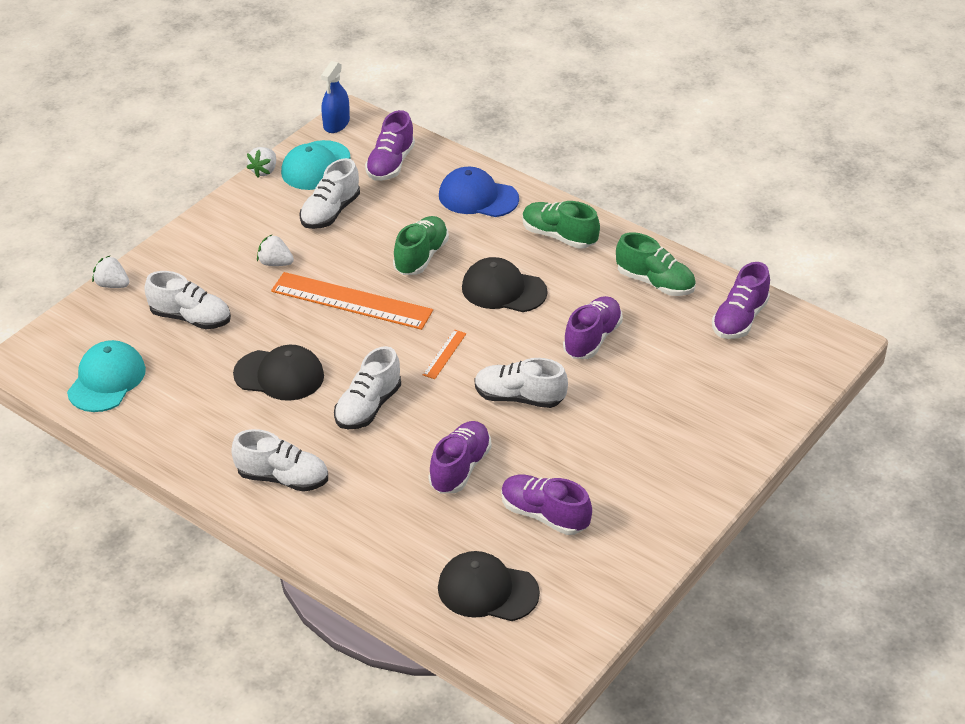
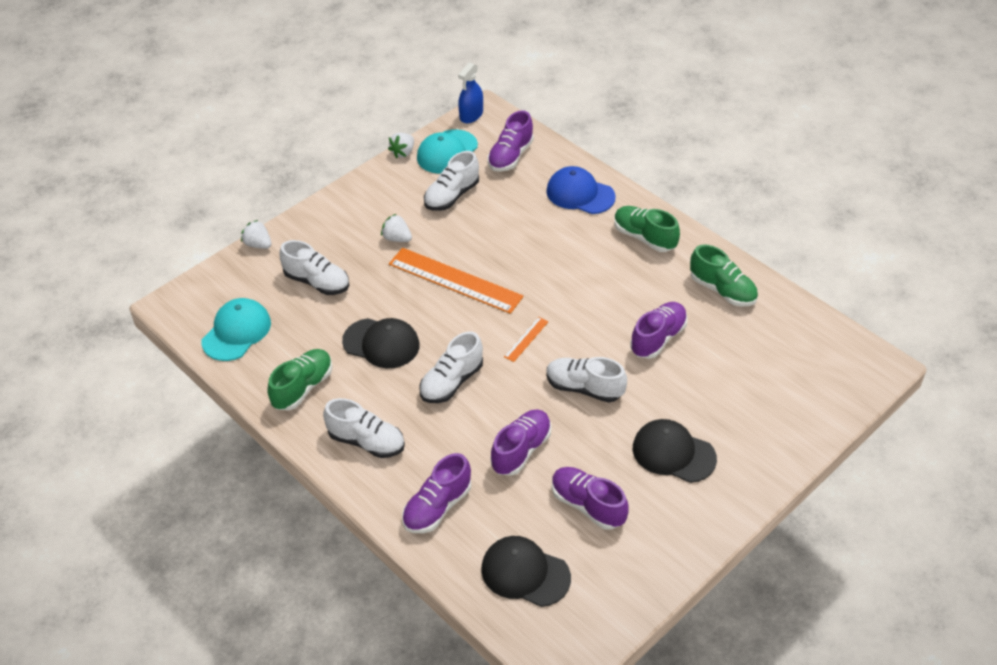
camera: 10 degrees right, 5 degrees up
(421, 256) = (521, 245): green shoe -> green shoe (303, 387)
(503, 290) = (587, 283): black cap -> black cap (673, 453)
(739, 319) = (793, 334): purple shoe -> purple shoe (437, 507)

